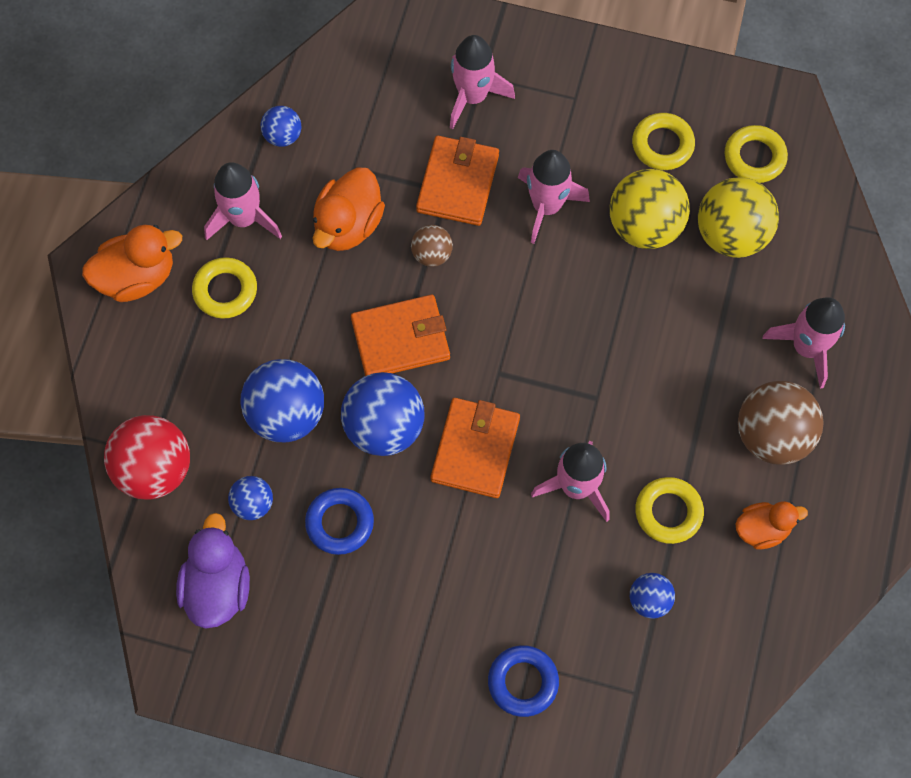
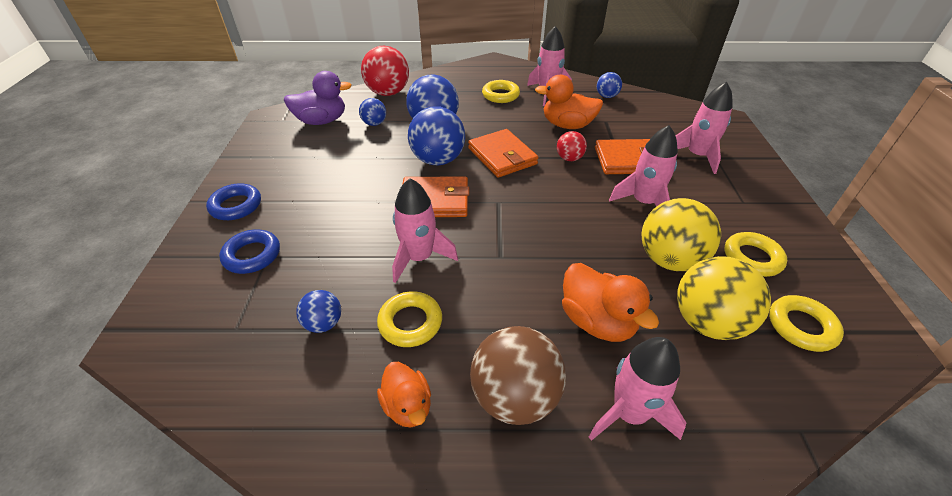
camera: 75 degrees right, 25 degrees down
(137, 277) = (494, 72): orange duck -> orange duck (597, 321)
(340, 523) = (368, 154): blue ring -> blue ring (236, 206)
(432, 254) = (569, 158): brown ball -> red ball

